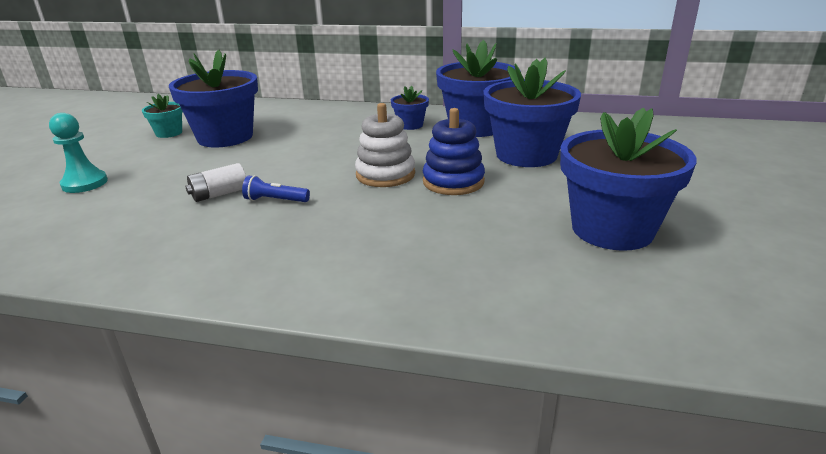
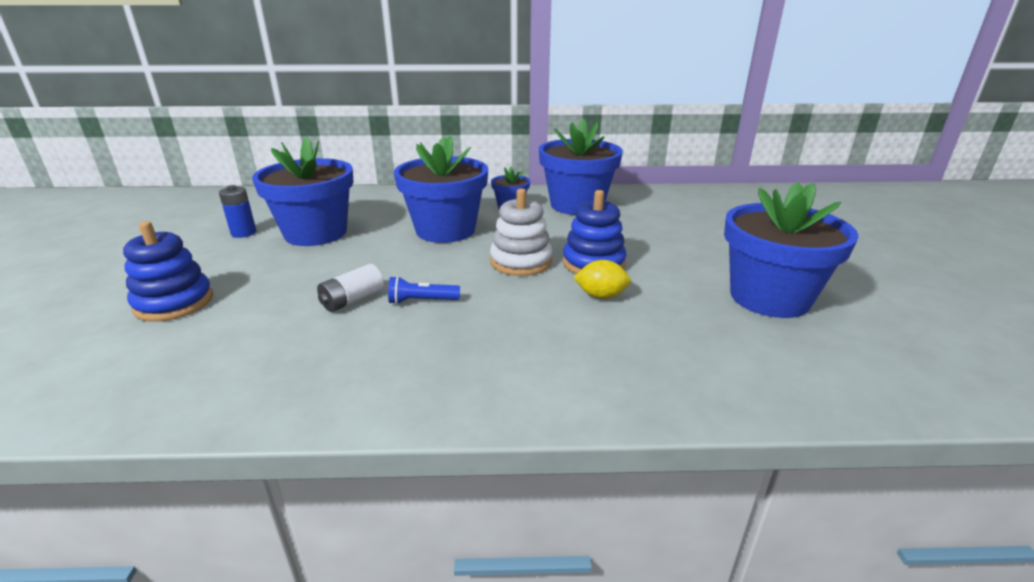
camera: 15 degrees left, 0 degrees up
(85, 183) = (174, 303): turquoise pawn -> blue stacking toy
(169, 133) = (243, 233): turquoise flower pot -> blue battery
(439, 211) = (601, 296): none -> yellow lemon
(526, 155) = (643, 230): blue flower pot -> blue flower pot (445, 230)

